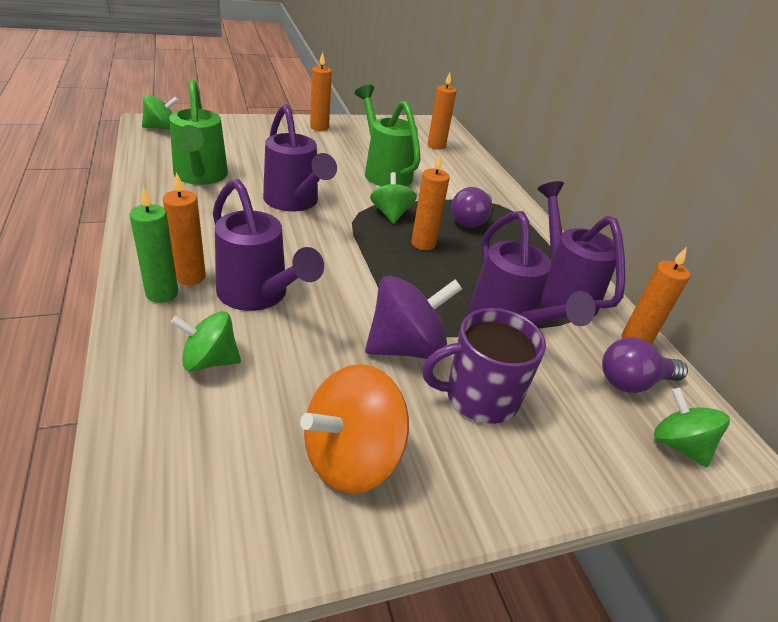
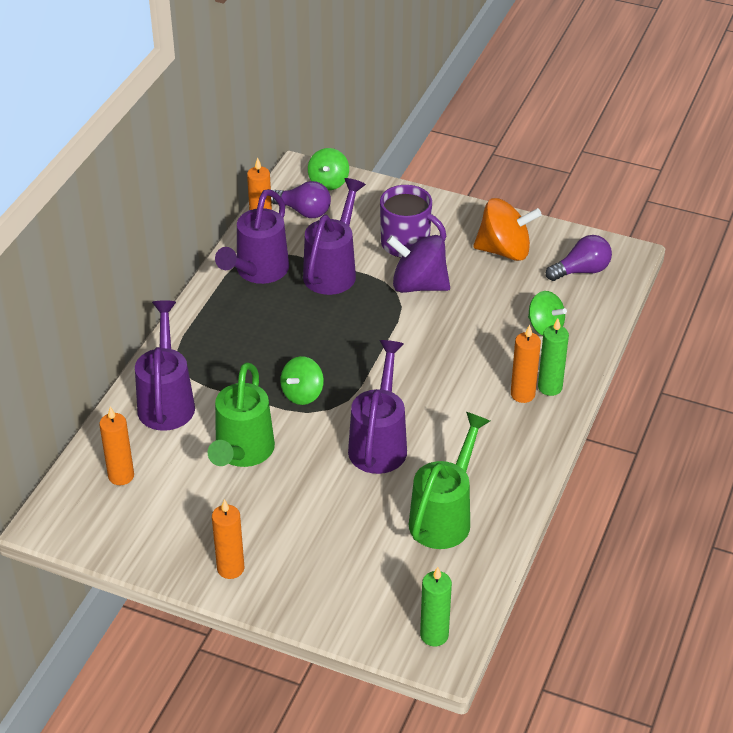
camera: 135 degrees left, 5 degrees up
(161, 128) = (434, 635): green spinning top -> green candle
(259, 296) = (484, 358): purple watering can -> purple watering can (167, 401)
(423, 244) = (312, 352): orange candle -> none
(470, 220) = (235, 358): purple light bulb -> purple light bulb (581, 271)

